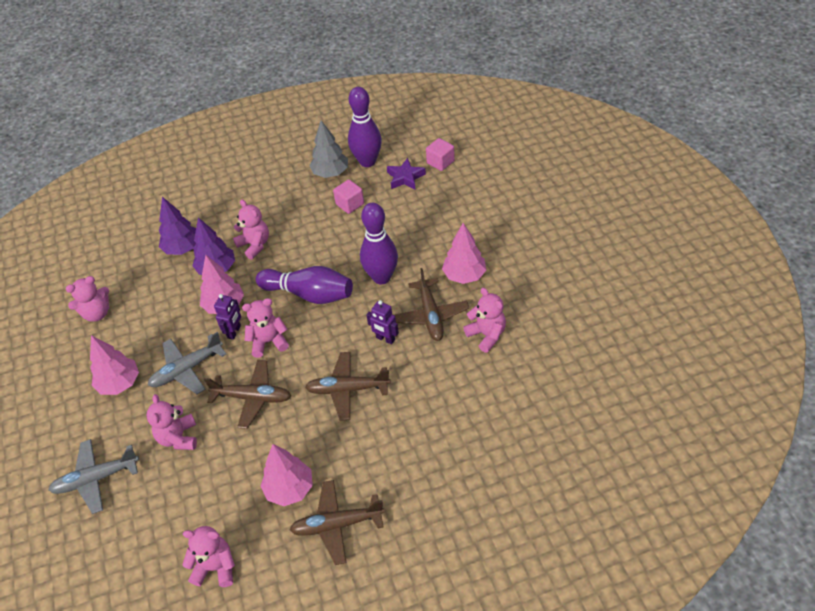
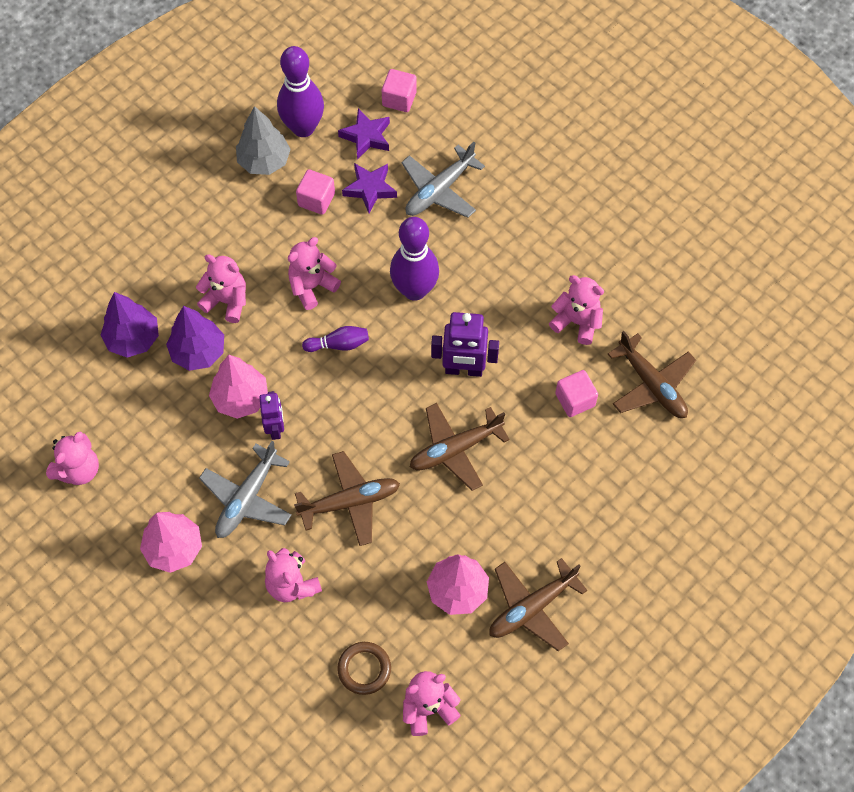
camera: 30 degrees left, 15 degrees up
(96, 479) = (225, 672): grey plane -> grey plane (439, 190)
(188, 518) = (364, 669): none -> brown ring
(268, 342) = (326, 425): pink teddy bear -> pink teddy bear (312, 286)
(309, 294) = (339, 344): purple bowling pin -> purple bowling pin, size x0.50
(385, 339) = (463, 370): purple robot -> purple robot, size x1.56
(389, 208) = (370, 189): none -> purple star
(430, 315) = (500, 320): brown plane -> brown plane (652, 385)
(455, 387) = (575, 400): none -> pink cube
(464, 275) = (512, 253): pink tree -> none

